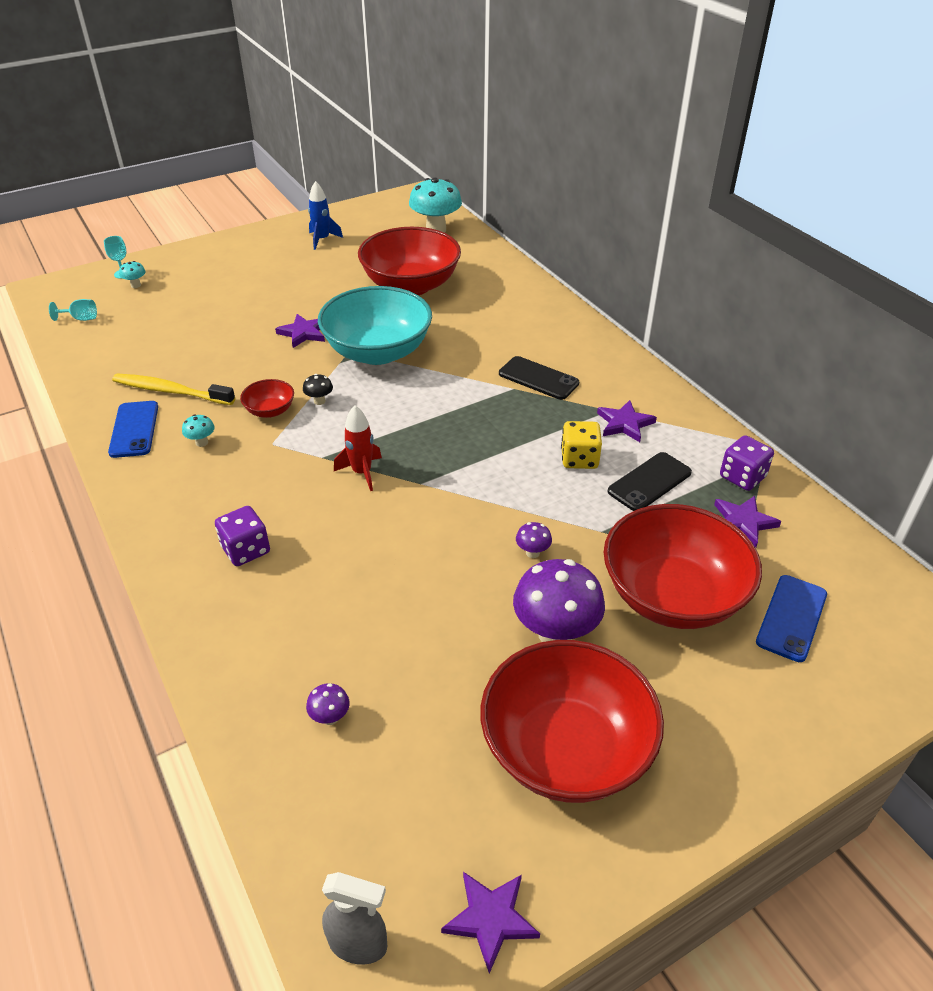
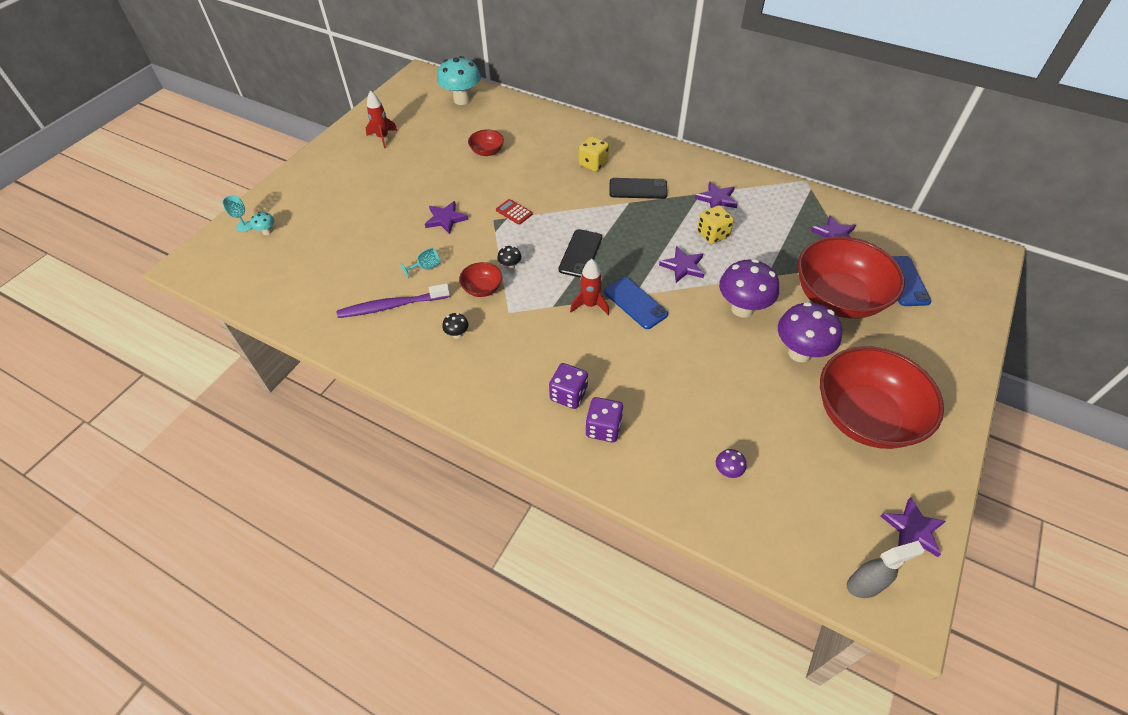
camera: 30 degrees left, 10 degrees up
(80, 319) = (250, 278): turquoise goblet -> turquoise goblet (426, 267)
(134, 429) = (395, 347): blue phone -> blue phone (635, 303)
(171, 391) = (391, 306): yellow toothbrush -> purple toothbrush
(201, 442) = (457, 334): turquoise mushroom -> black mushroom
(322, 240) = (383, 137): blue rocket -> red rocket
(378, 352) = (514, 212): turquoise bowl -> red calculator
(411, 285) = (487, 151): red bowl -> red bowl, size x0.44
(507, 478) = (683, 266): none -> purple star
(513, 335) = (593, 164): none -> yellow dice
(532, 552) = (742, 309): purple mushroom -> purple mushroom, size x2.26
(649, 482) = (764, 232): black phone -> black phone (580, 253)
(742, 477) = (810, 206): purple dice -> purple dice (603, 428)

